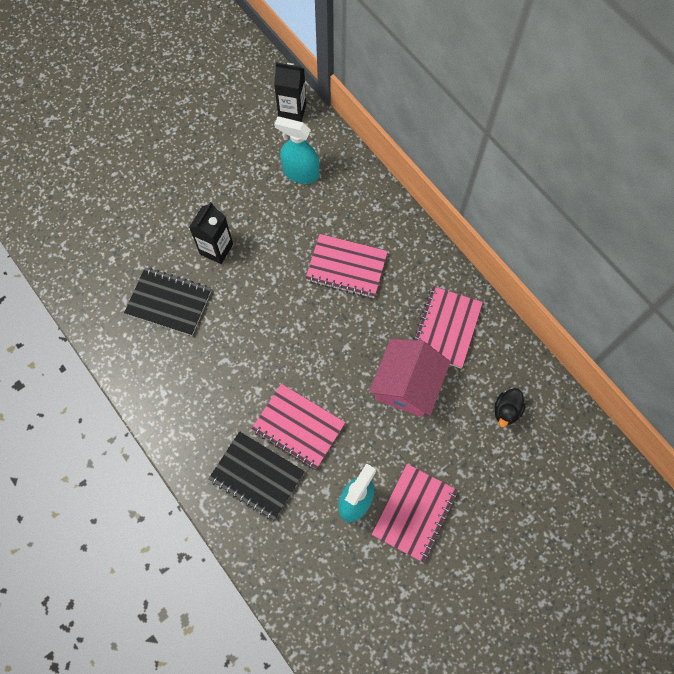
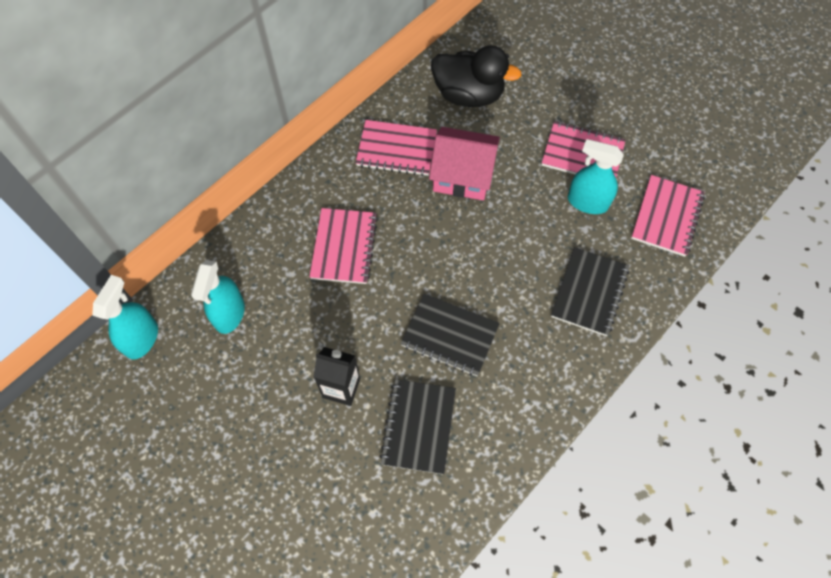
camera: 100 degrees left, 5 degrees down
(242, 341) = (449, 336): none -> black notebook
(292, 111) = (142, 338): black carton -> turquoise spray bottle
(298, 427) = (529, 263): pink notebook -> pink notebook (666, 217)
(506, 410) = (468, 95): black duck -> black duck, size x2.10

